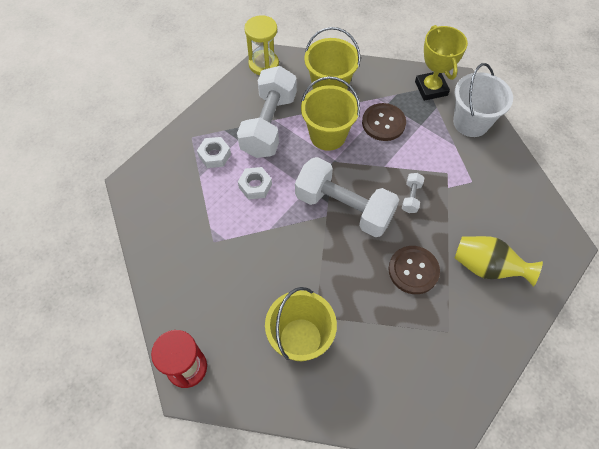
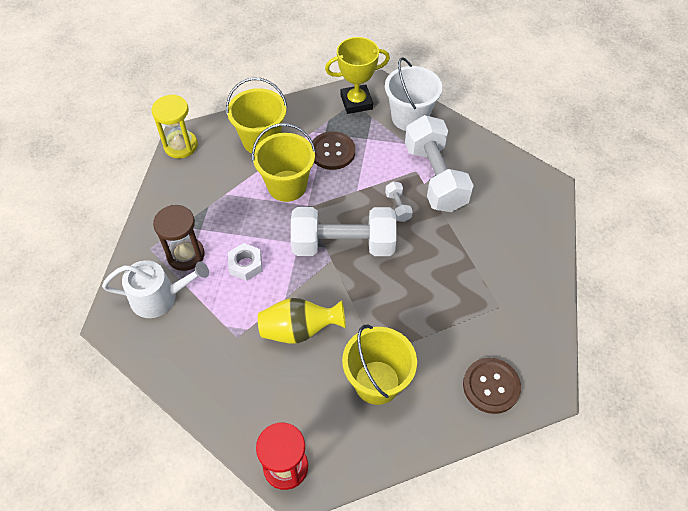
camera: 30 degrees left, 5 degrees down
(176, 179) = (159, 297): none -> white watering can
(214, 155) = (185, 255): white nut -> brown hourglass
(269, 124) = (223, 201): white dumbbell -> white dumbbell (435, 177)
(413, 270) = (438, 270): brown button -> brown button (491, 386)
(431, 88) = (356, 102): yellow trophy -> yellow trophy turned 60 degrees counterclockwise
(487, 267) = (497, 236): yellow vase -> yellow vase (299, 330)

